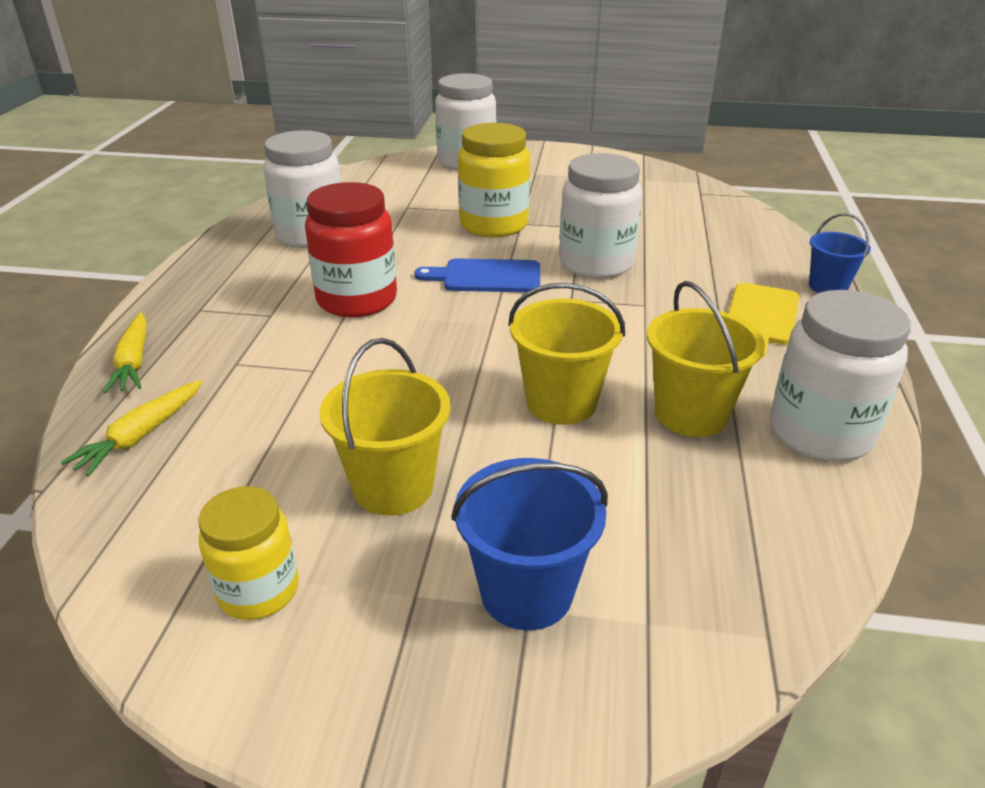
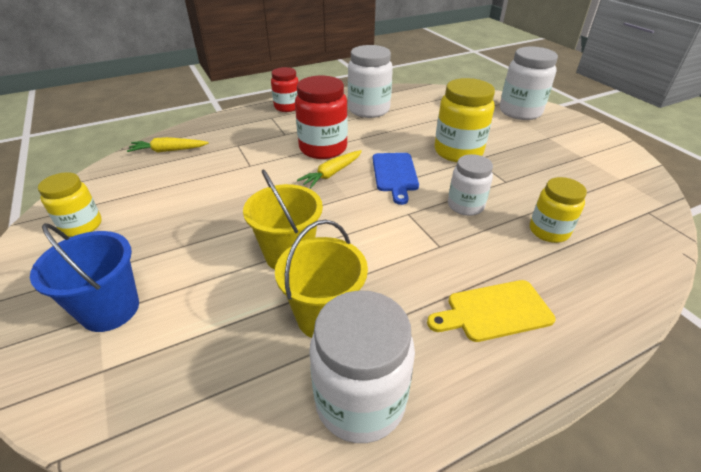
camera: 55 degrees right, 5 degrees up
(134, 362) = (218, 124): yellow carrot -> yellow carrot (332, 173)
(191, 287) = (287, 107): none -> red jar
(393, 487) = (172, 229): yellow bucket -> none
(486, 277) = (395, 174): blue cutting board -> blue cutting board turned 150 degrees counterclockwise
(596, 264) = (465, 206): white jar -> white jar, size x0.63
(680, 244) = (549, 231): none -> yellow jar
(828, 287) = (601, 339): blue bucket -> none

